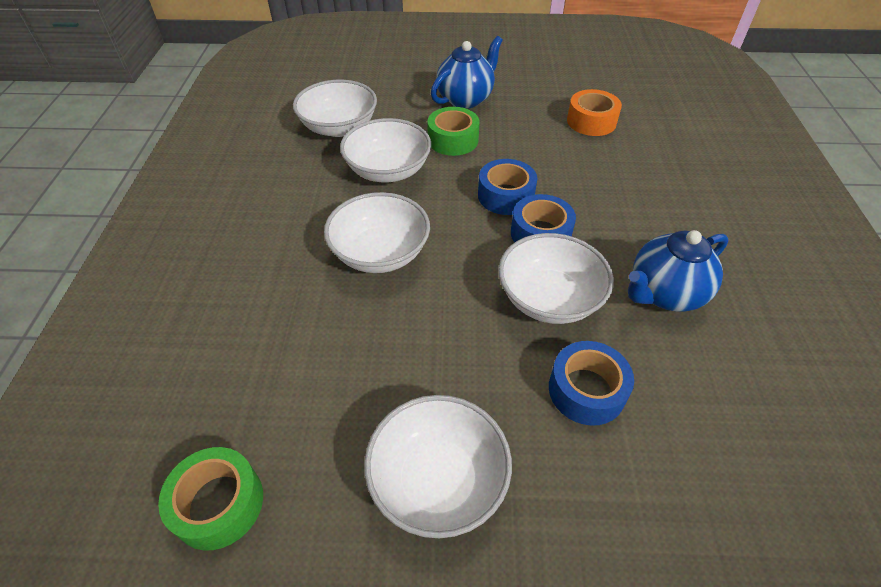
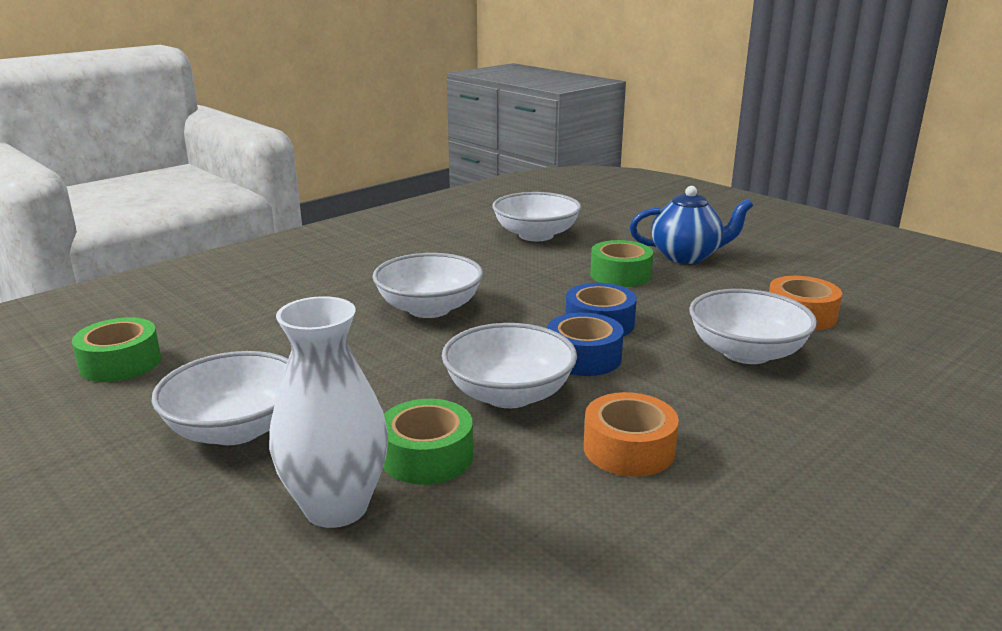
camera: 45 degrees right, 25 degrees down
(388, 170) = (526, 270): white bowl -> white bowl (746, 352)
(586, 390) = (427, 456): blue tape -> green tape
(606, 480) = (336, 507): none -> white vase
(664, 293) = (629, 449): blue teapot -> orange tape

